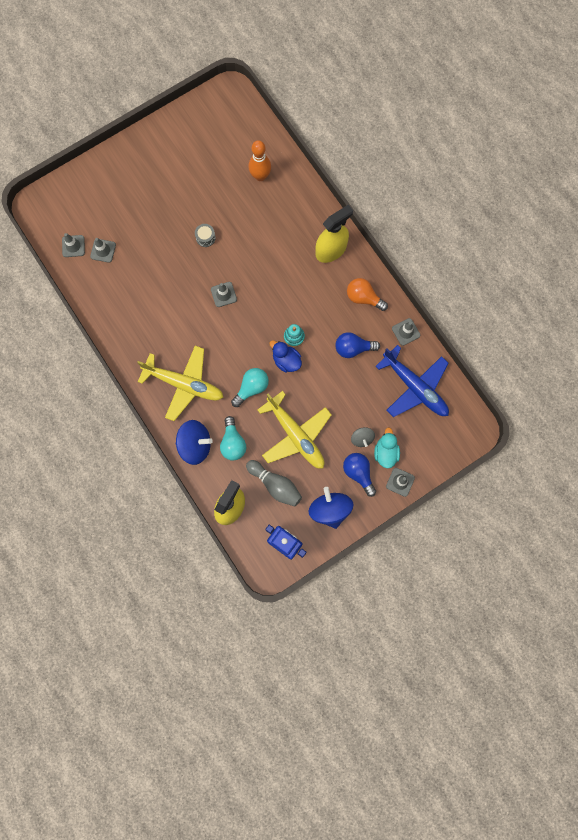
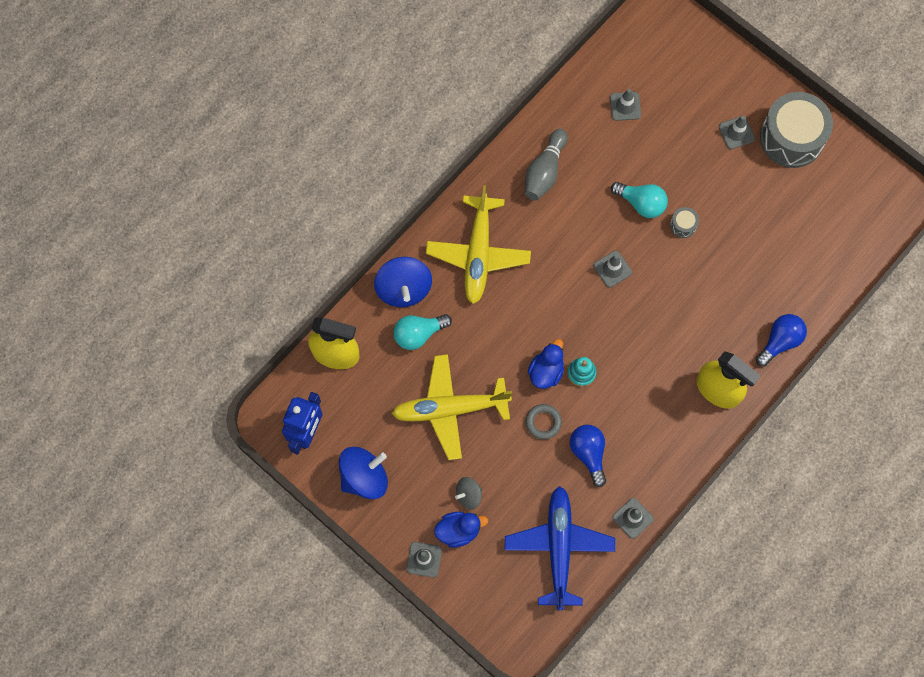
camera: 75 degrees right, 5 degrees down
(73, 246) = (620, 70): grey traffic cone -> grey traffic cone (736, 132)
(163, 148) = (791, 138): none -> grey drum
(251, 388) = (497, 338): turquoise light bulb -> turquoise light bulb (641, 203)
(260, 176) = (794, 270): orange bowling pin -> none
(275, 485) = (378, 400): grey bowling pin -> grey bowling pin (544, 171)
(295, 435) = (450, 409): yellow plane -> yellow plane turned 45 degrees clockwise
(322, 373) = (543, 422): none -> grey ring
(358, 473) = (421, 502): blue light bulb -> blue light bulb (780, 341)
(363, 298) = (663, 450): orange light bulb -> none
(385, 452) = (458, 531): turquoise duck -> blue duck
(414, 387) = (559, 548): blue plane -> blue plane turned 150 degrees clockwise

